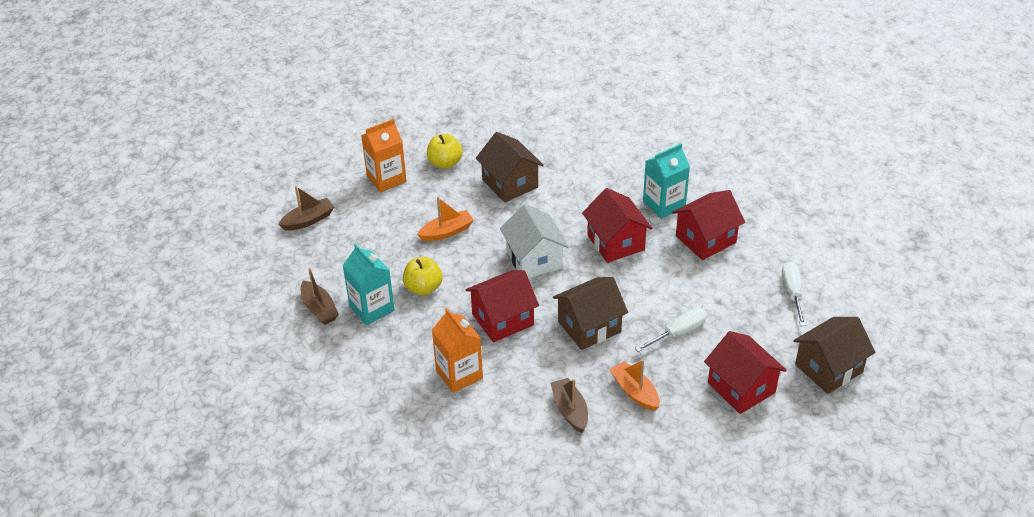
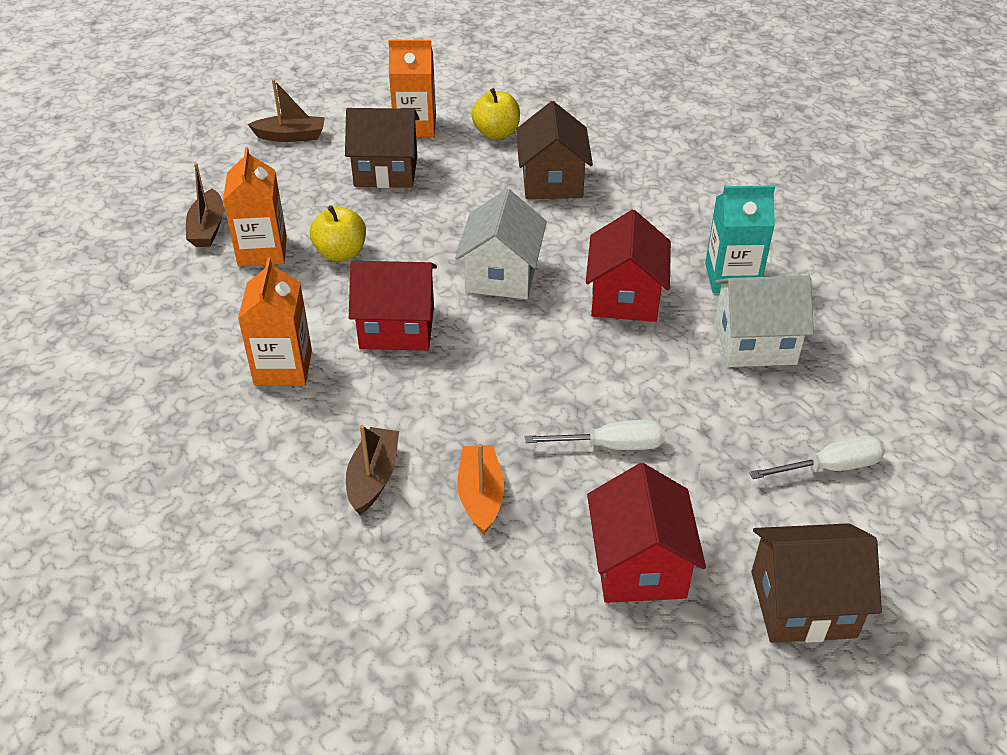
camera: 30 degrees right, 0 degrees up
(371, 308) = (262, 251): turquoise carton -> orange carton
(447, 232) = (427, 204): orange boat -> none
(589, 326) = (496, 384): brown house -> brown house (386, 171)
(705, 239) = (755, 343): red house -> white house
(792, 293) = (830, 467): white screwdriver -> white screwdriver turned 45 degrees clockwise

